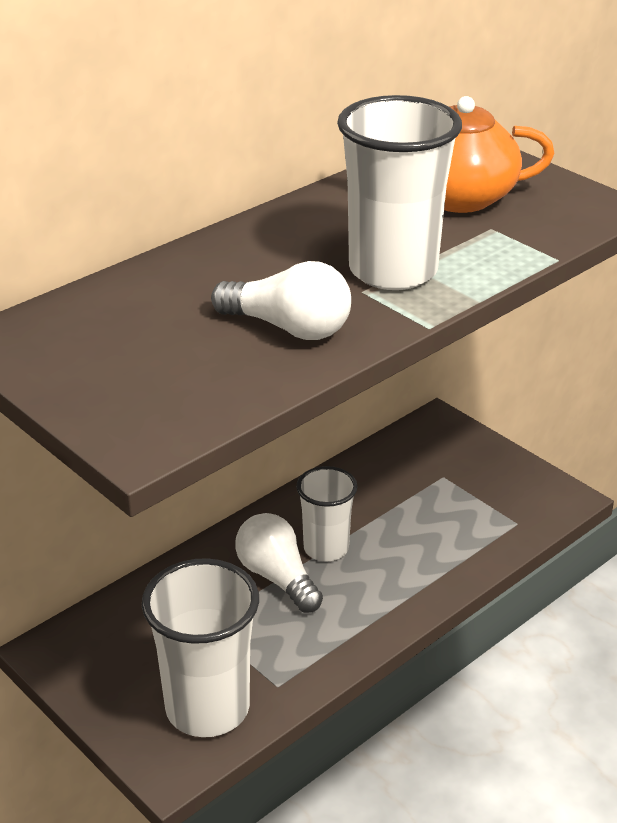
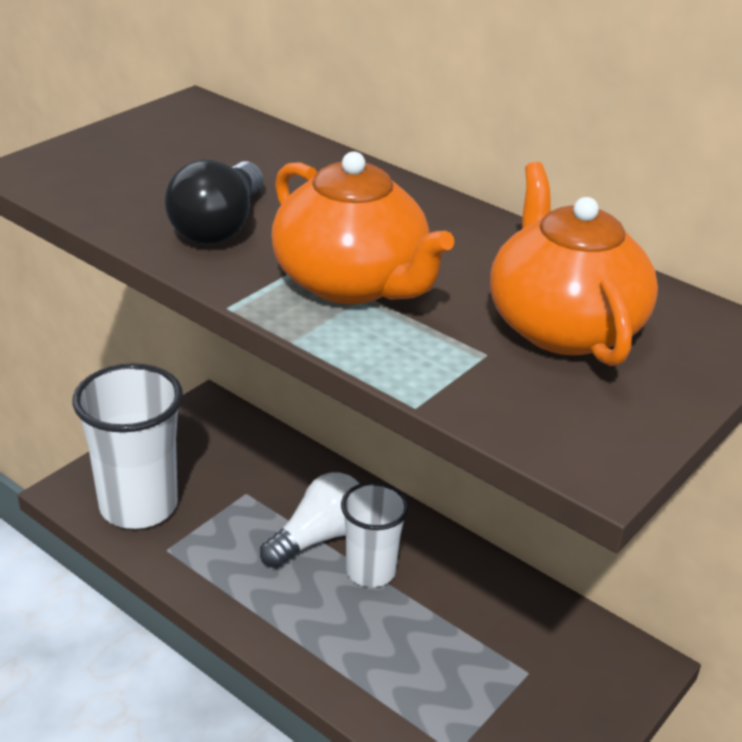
camera: 80 degrees right, 0 degrees up
(289, 328) = (219, 226): white light bulb -> black light bulb
(393, 271) = (352, 283): white cup -> orange teapot

